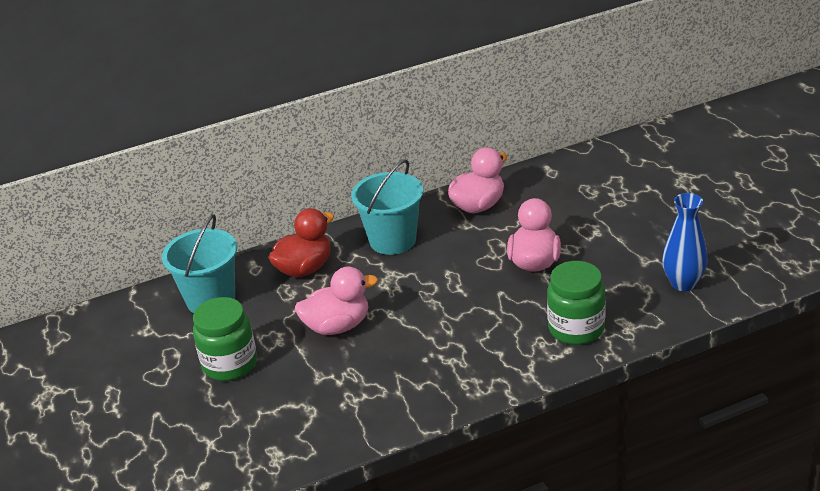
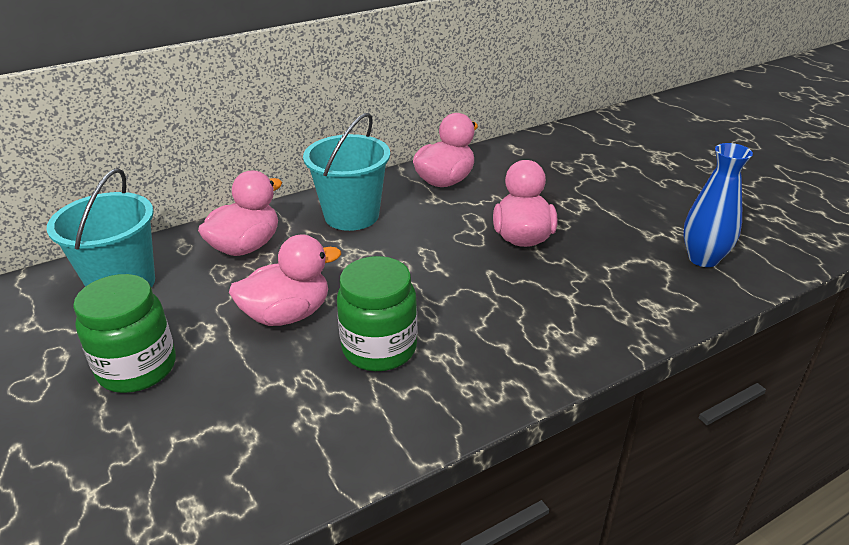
camera: 10 degrees left, 0 degrees up
(304, 268) = (246, 246): red duck -> pink duck
(576, 328) = (594, 313): green jar -> green jar (379, 348)

